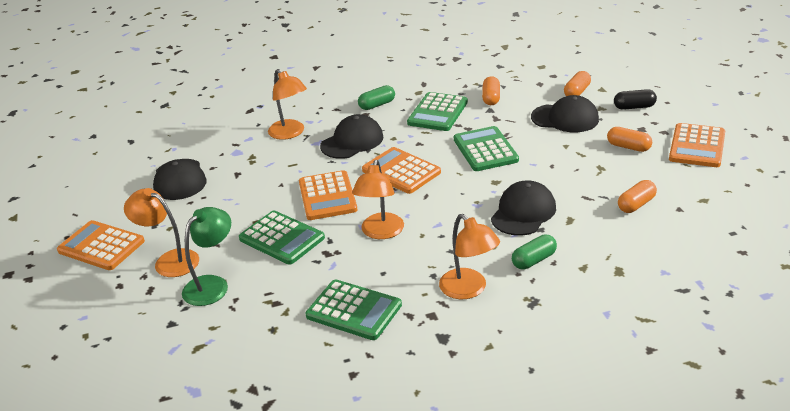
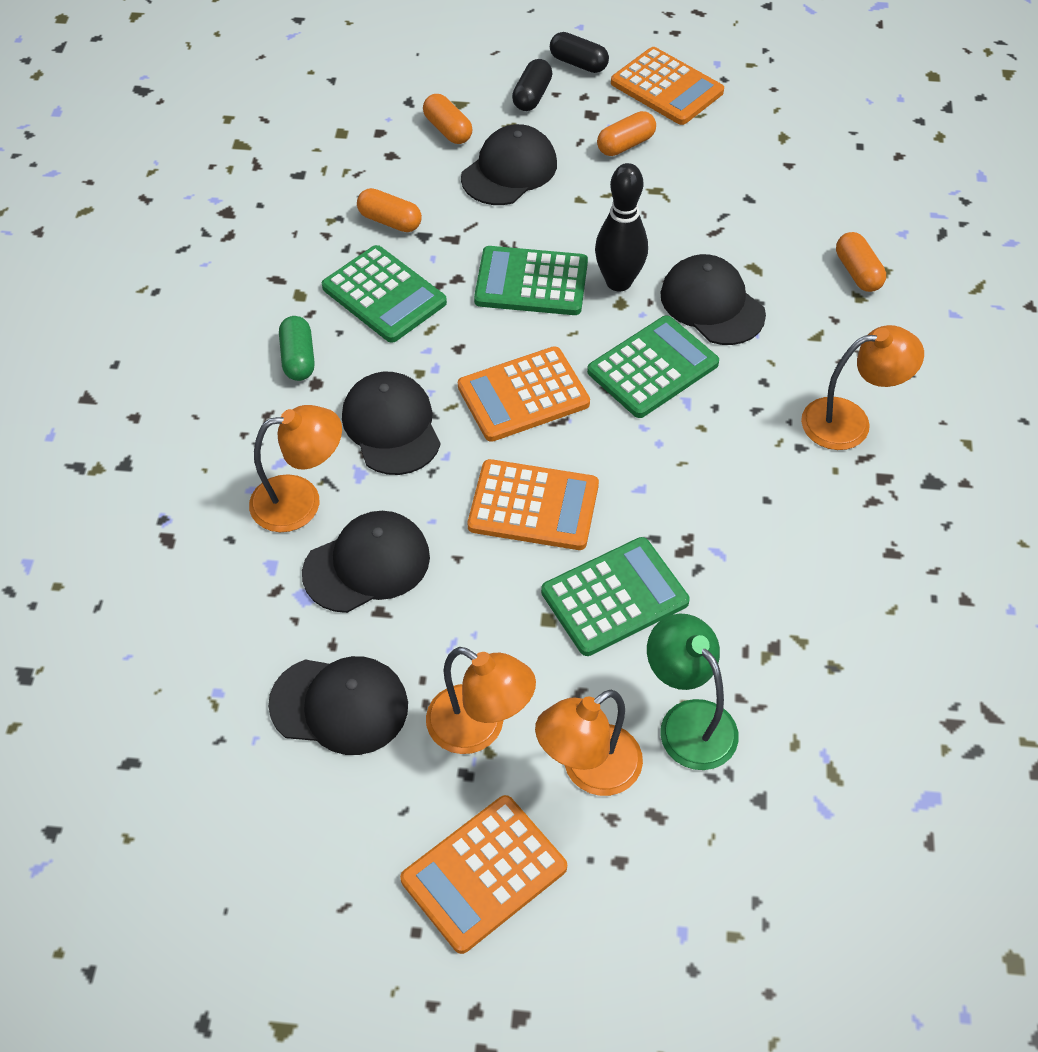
camera: 70 degrees left, 20 degrees up
(262, 162) = (367, 565): none -> black cap
(354, 310) = (836, 558): green calculator -> green calculator (653, 368)
(380, 232) = (669, 471): orange lamp -> orange lamp (479, 728)
(511, 176) = (618, 282): none -> black bowling pin
(534, 260) = (821, 335): green capsule -> none
(636, 204) = (758, 195): orange capsule -> orange capsule (857, 272)
(681, 112) = (578, 63): none -> black capsule

